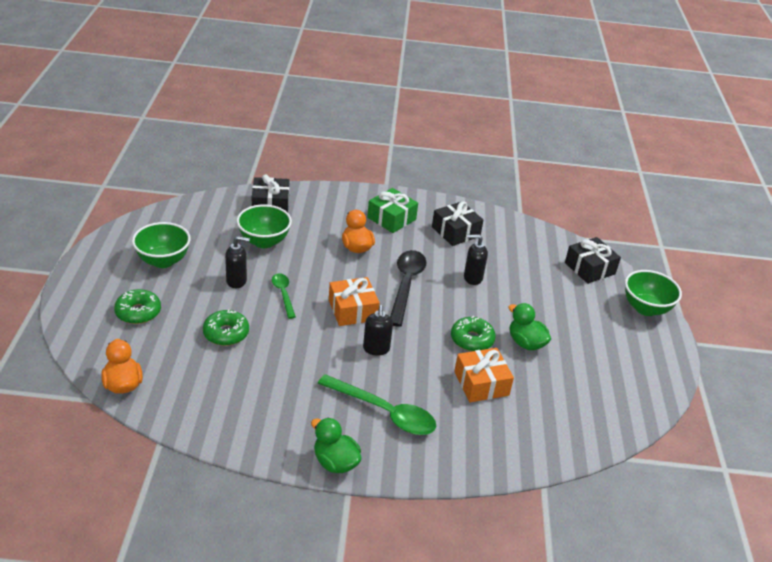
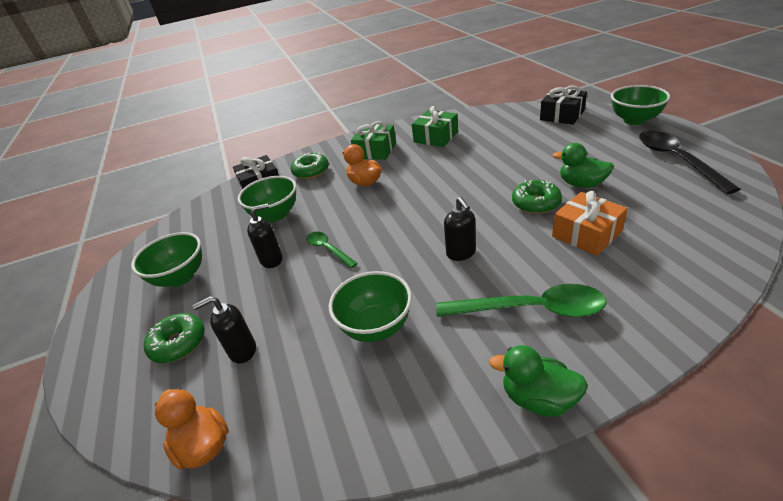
camera: 15 degrees left, 0 degrees up
(226, 333) = (295, 315): green donut -> green donut (311, 171)
(273, 369) = (376, 327): none -> green bowl
(352, 310) = (407, 231): orange gift -> none
(406, 285) = (435, 189): black spoon -> black spoon (676, 160)
(455, 232) = (436, 137): black gift -> green gift
(472, 278) = (483, 160): black soap dispenser -> black soap dispenser (242, 351)

